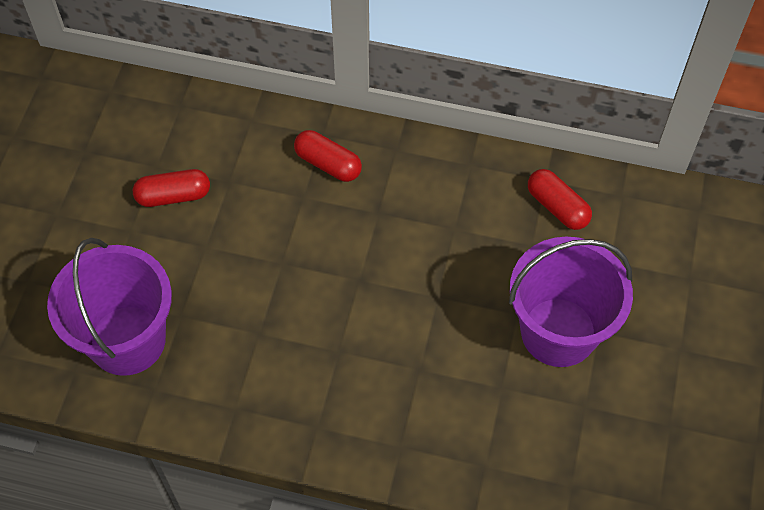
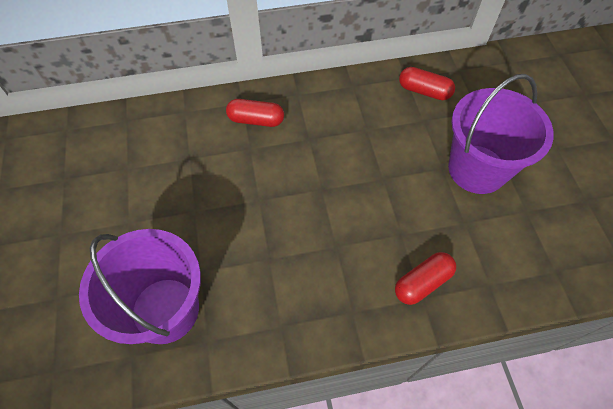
camera: 25 degrees left, 0 degrees up
(173, 196) = (151, 184): red capsule -> red capsule (422, 283)

